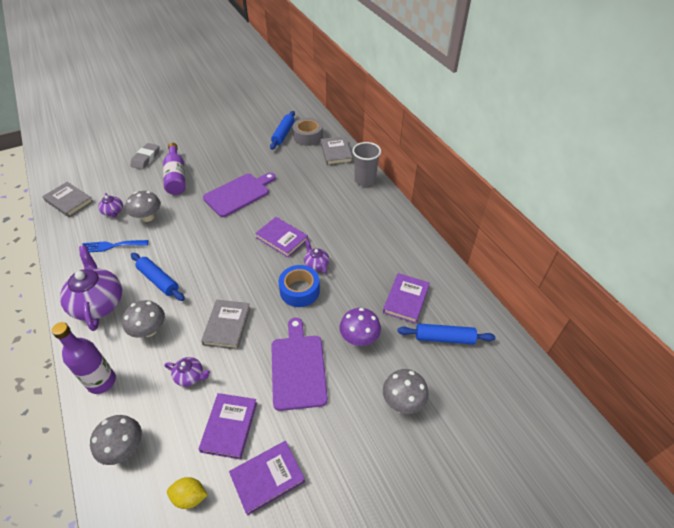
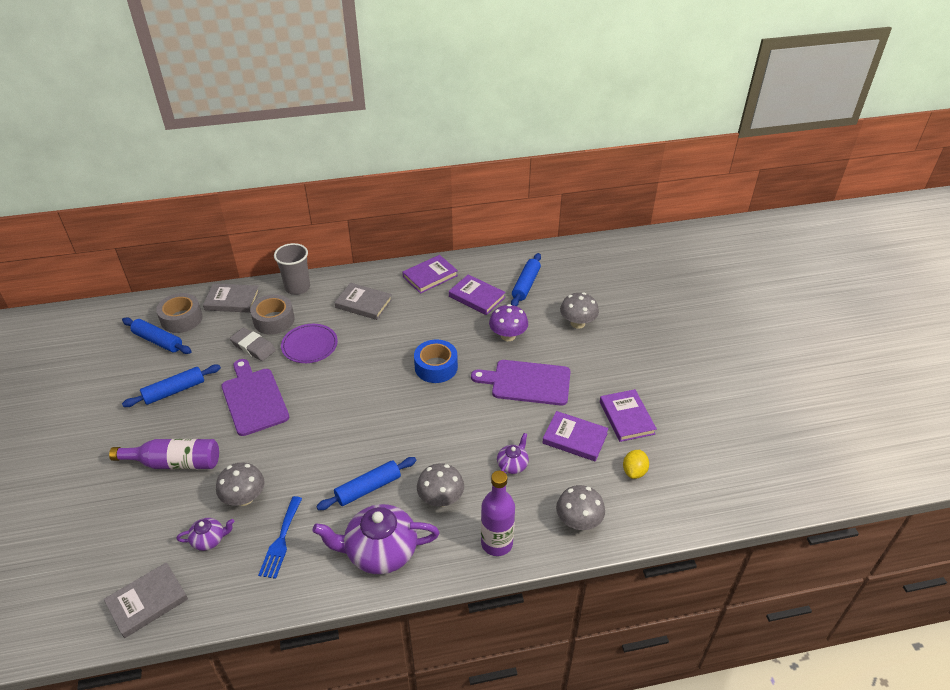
camera: 75 degrees left, 5 degrees down
(146, 158) = (103, 499): grey eraser -> grey eraser (253, 347)
(227, 326) = (460, 430): grey book -> grey book (363, 303)
(239, 156) = (174, 391): none -> blue rolling pin
(282, 239) = (355, 370): purple book -> purple book (430, 276)
(301, 206) = (309, 345): none -> purple plate
(316, 264) = (406, 349): purple teapot -> none
(323, 179) = (274, 320): none -> grey tape

